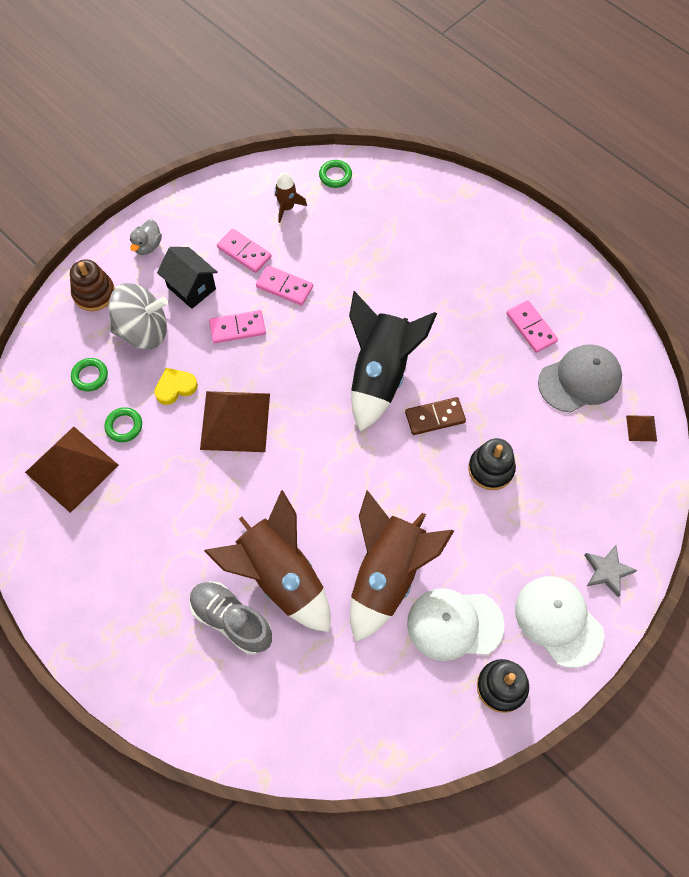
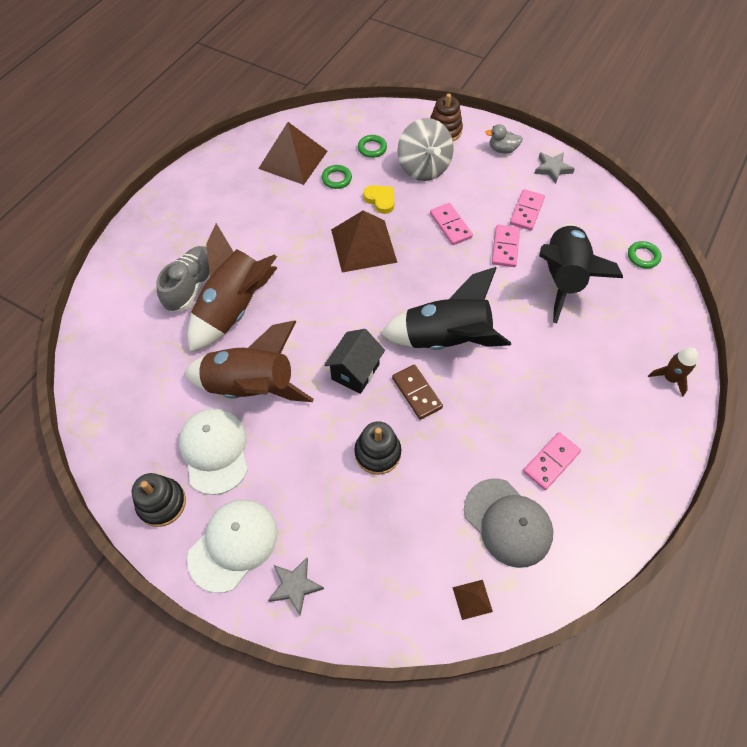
camera: 75 degrees right, 5 degrees down
(191, 288) = (475, 186): black house -> black house (355, 372)
(194, 209) = (552, 169): none -> grey star
(287, 207) = (588, 229): brown rocket -> brown rocket (669, 378)
(339, 250) = (563, 278): none -> black rocket

